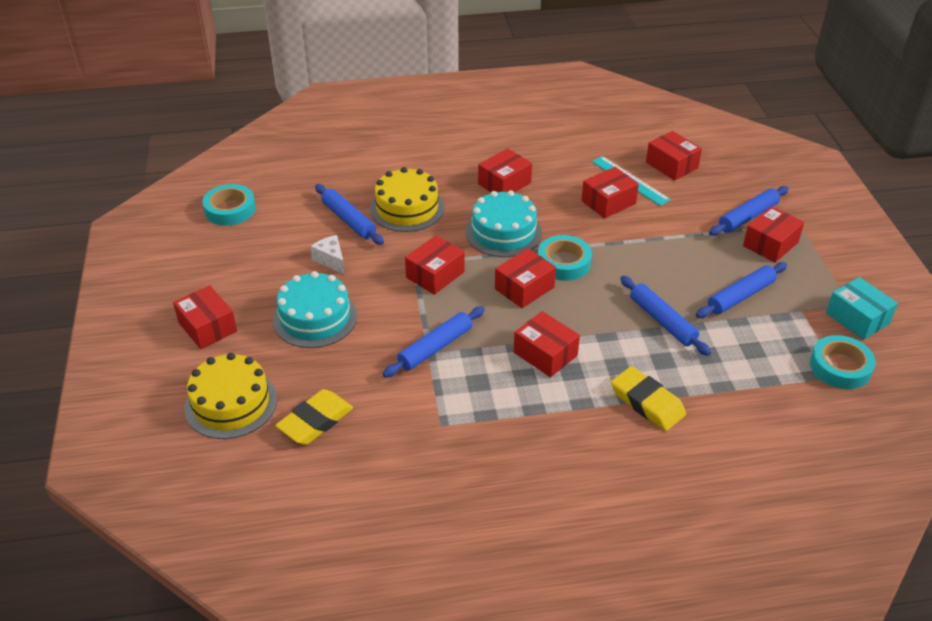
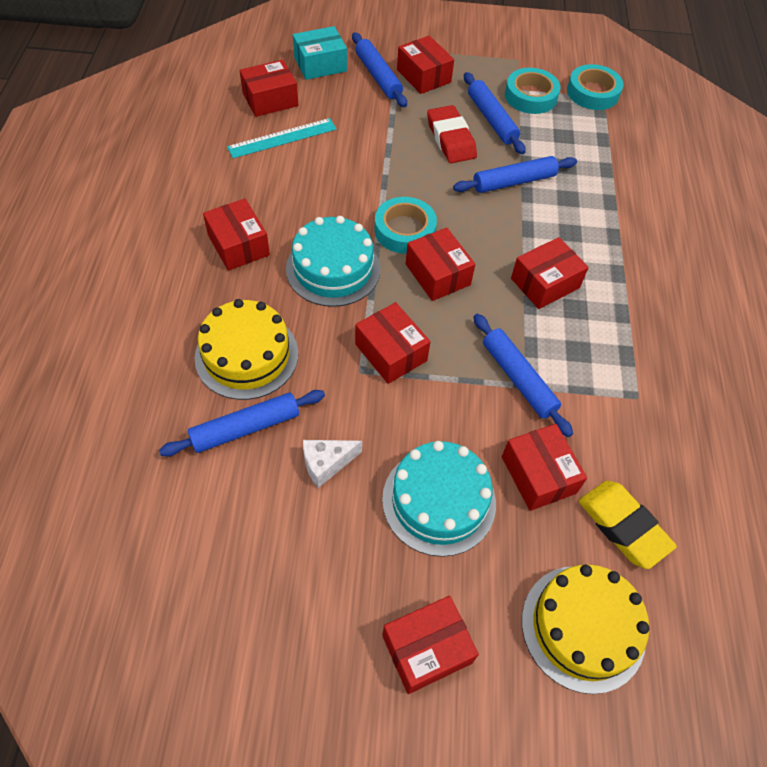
camera: 80 degrees left, 15 degrees up
(230, 209) = (152, 592): turquoise tape -> turquoise tape (530, 96)
(608, 202) = (313, 166): red box -> red box (538, 475)
(647, 402) = (622, 225): yellow eraser -> none
(693, 273) = (451, 139): none -> red eraser
(857, 318) = (536, 62): turquoise box -> turquoise box (320, 64)

